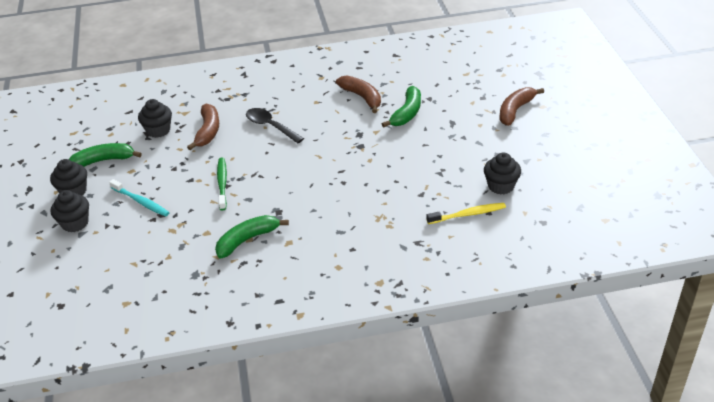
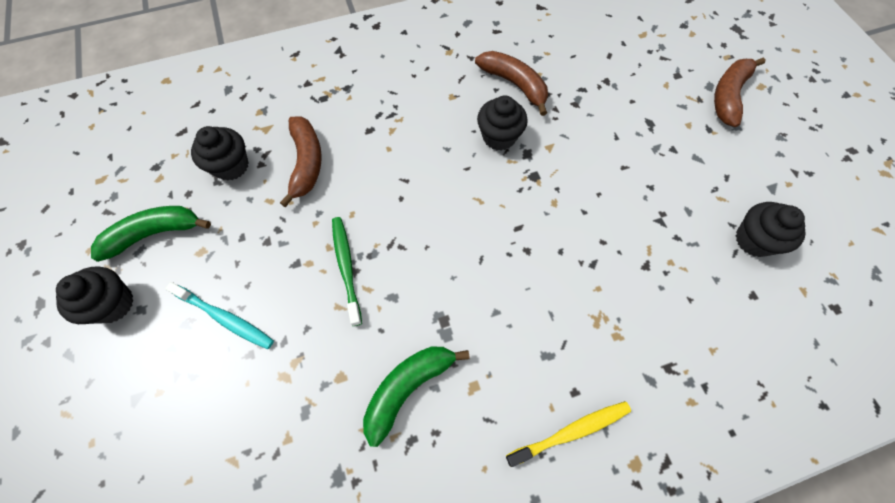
camera: 10 degrees left, 25 degrees up
(75, 223) = (123, 376): black cupcake -> black cupcake (499, 137)
(270, 126) = (396, 147): black spoon -> none
(407, 113) = (583, 109): green banana -> none
(468, 214) = (725, 302): yellow toothbrush -> yellow toothbrush (571, 432)

